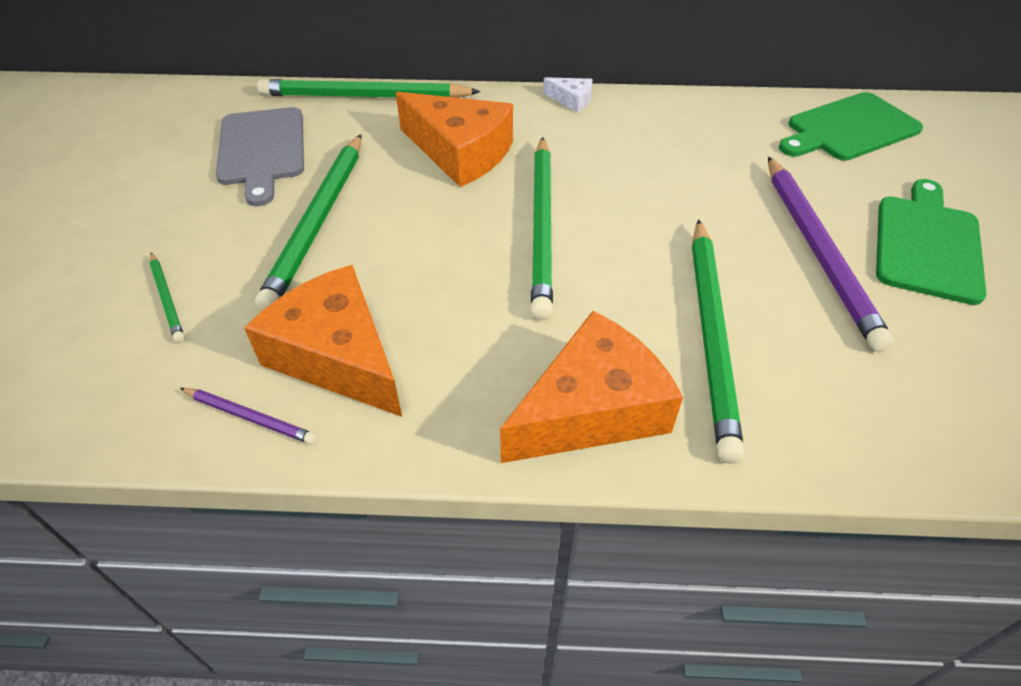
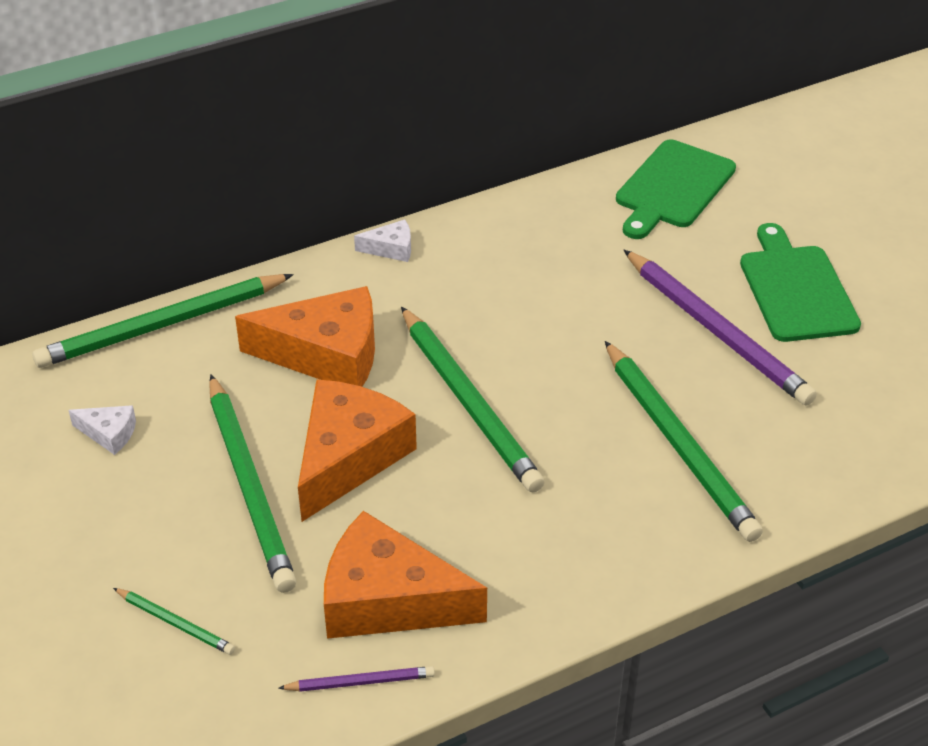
camera: 30 degrees left, 5 degrees down
(262, 150) = (109, 433): grey cutting board -> white cheese
(591, 409) = (629, 546): orange cheese -> orange cheese (348, 457)

